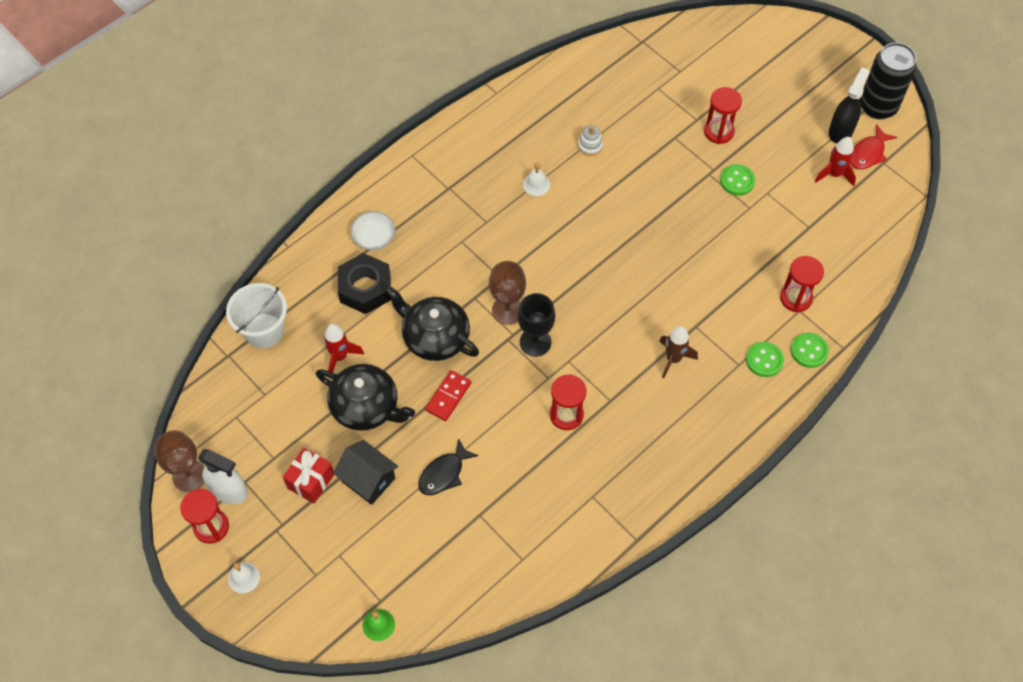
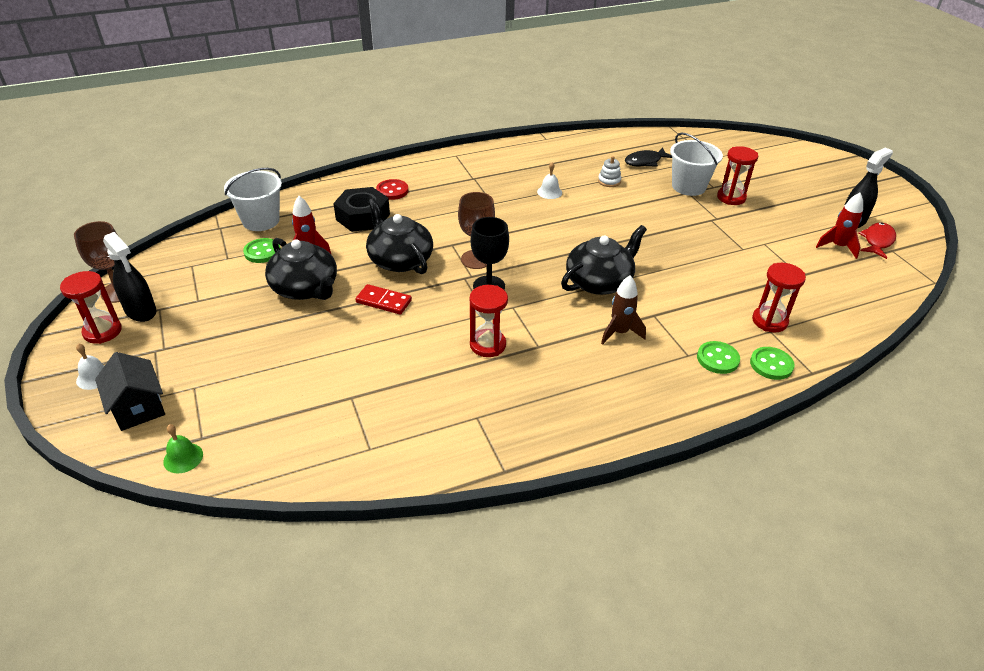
camera: 20 degrees right, 20 degrees down
(229, 491) = (141, 311): white spray bottle -> black spray bottle
(311, 481) = (215, 325): red gift -> none
(368, 479) = (267, 339): black house -> black house (138, 407)
(374, 238) = (392, 191): white bowl -> red button
(444, 473) = (340, 355): black fish -> black fish (645, 161)
(448, 396) = (383, 301): red domino -> red domino turned 60 degrees clockwise
(633, 300) = (599, 282): none -> black teapot
(672, 127) = (688, 186): none -> white bucket
(737, 181) = (737, 230): green button -> green button (262, 252)
(868, 153) = (877, 241): red fish -> red fish turned 150 degrees clockwise
(878, 106) = (894, 215): black can -> none

